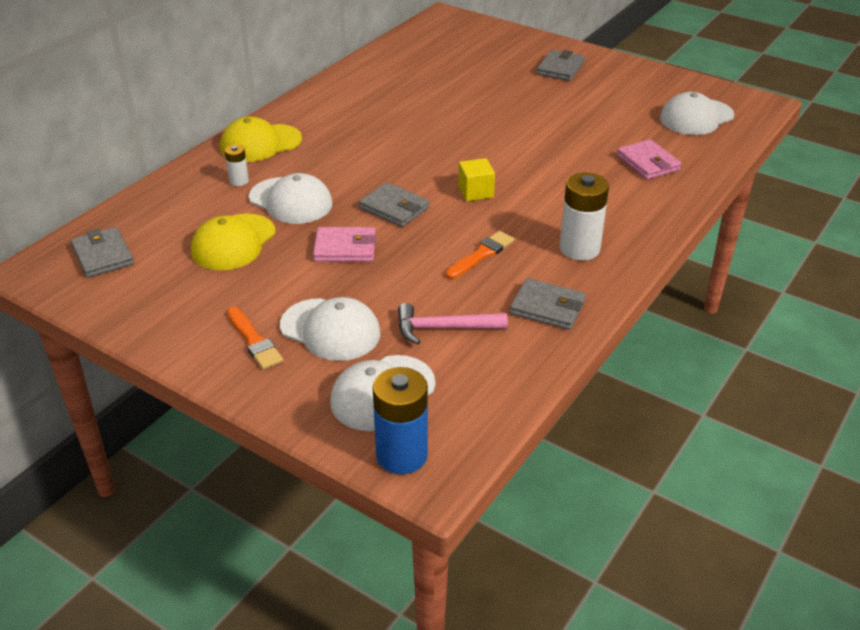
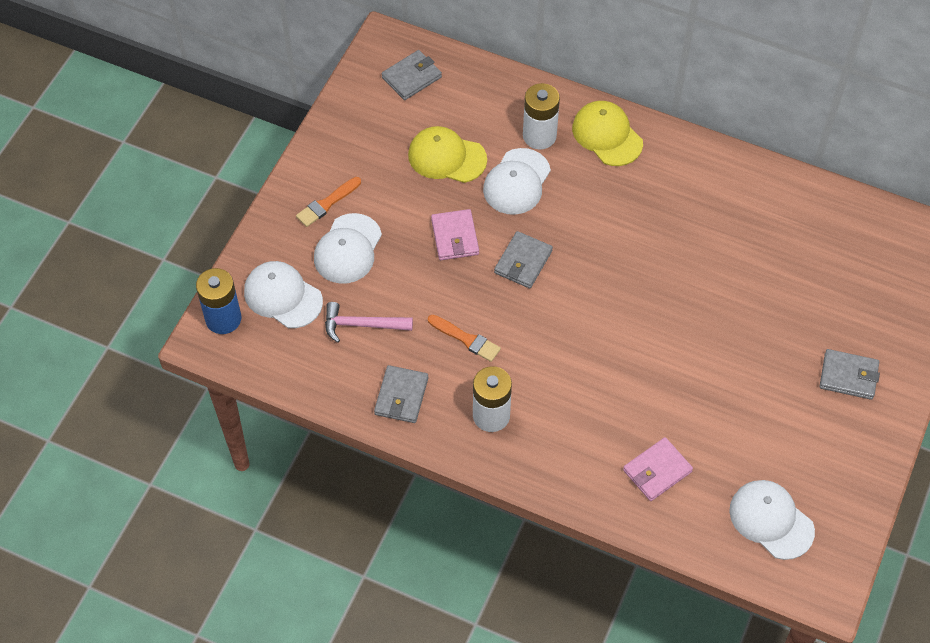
camera: 80 degrees right, 20 degrees up
(239, 181) = (539, 136): white battery -> white battery, size x1.93
(444, 328) = (362, 325): pink hammer -> pink hammer turned 75 degrees counterclockwise
(475, 192) = (565, 322): yellow cube -> none

